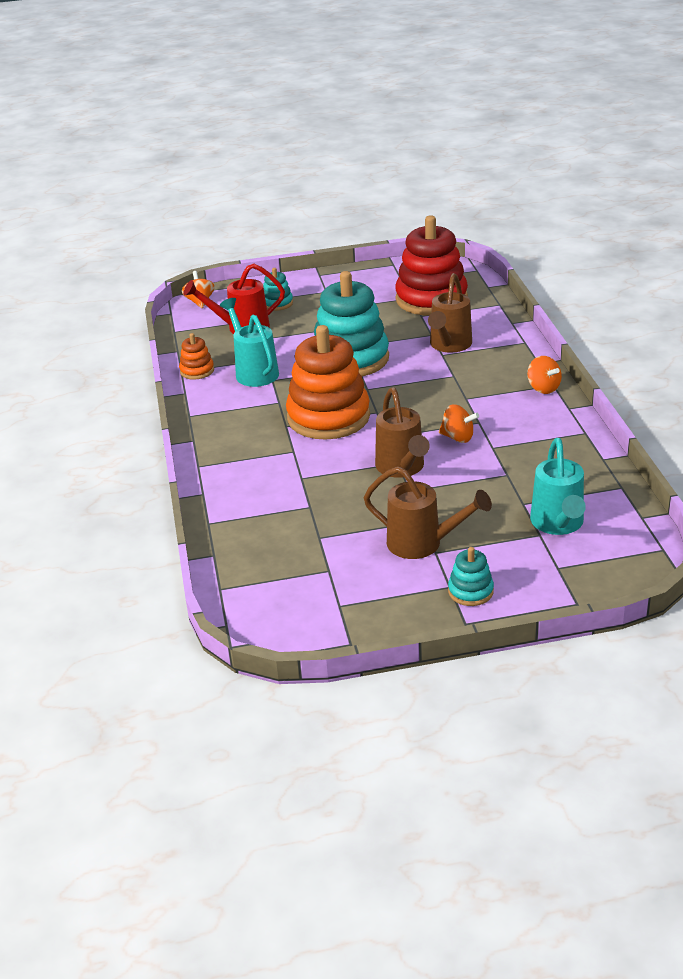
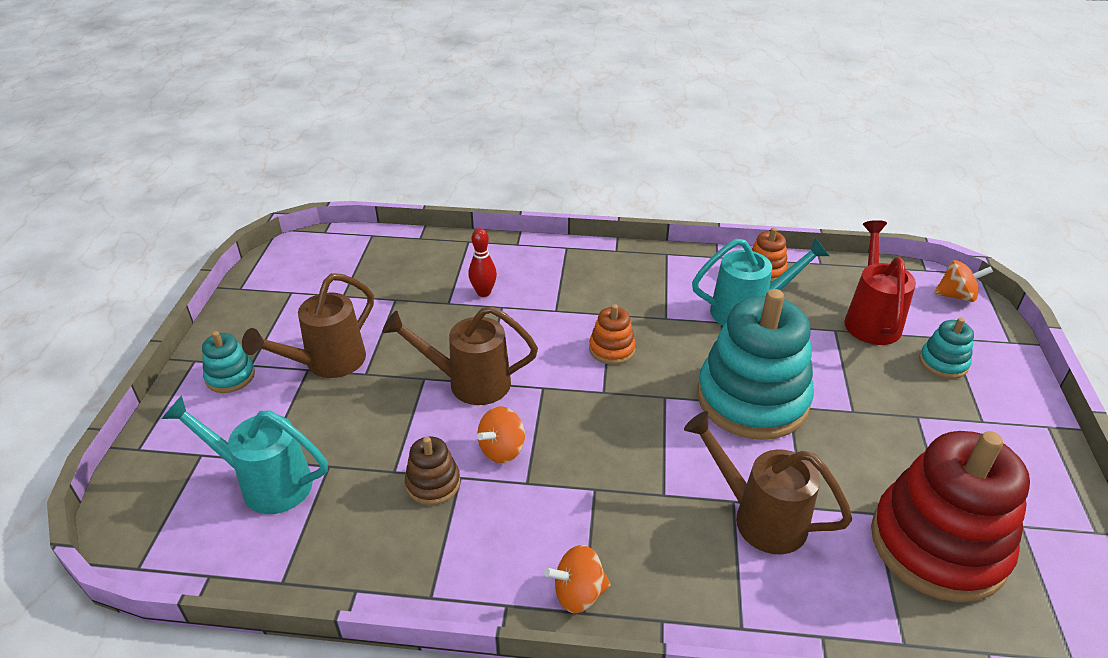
camera: 105 degrees right, 5 degrees up
(286, 492) = (483, 292): none -> red bowling pin
(328, 417) = (612, 349): orange stacking toy -> orange stacking toy, size x0.44
(505, 456) = (433, 483): none -> brown stacking toy

